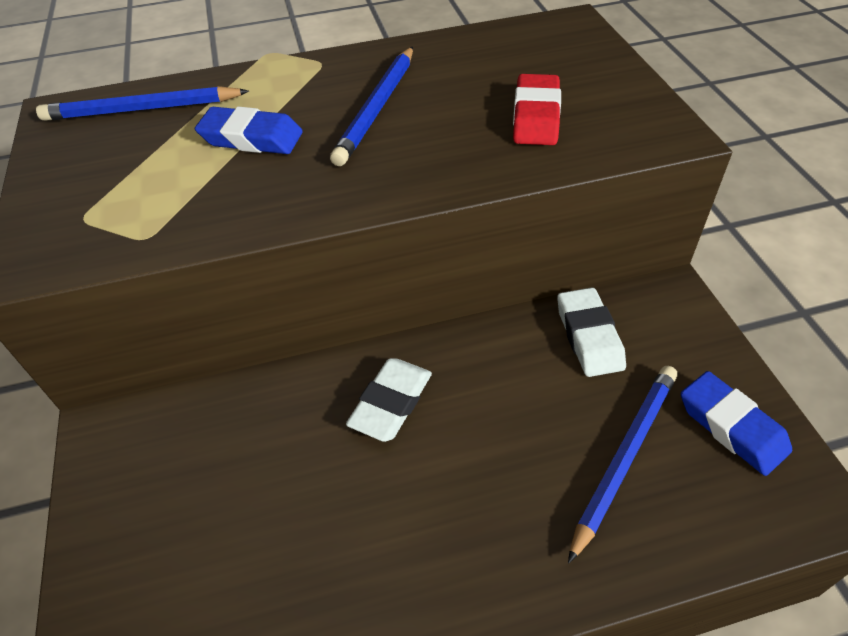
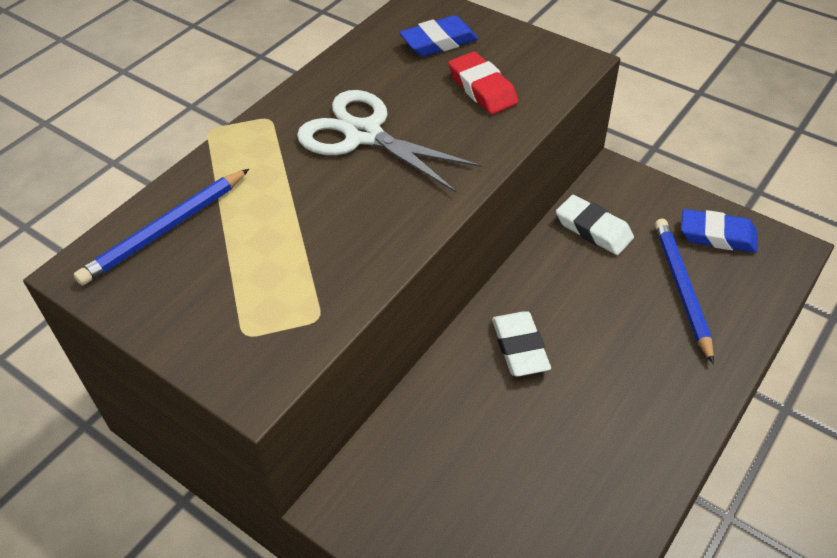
camera: 40 degrees left, 0 degrees up
(251, 138) = (297, 205): blue eraser -> blue eraser (439, 42)
(377, 108) = (364, 134): blue pencil -> white scissors

